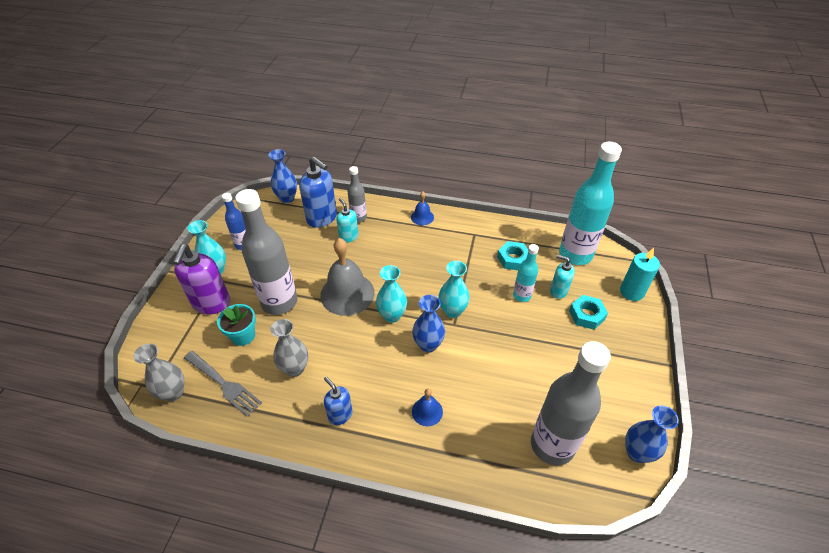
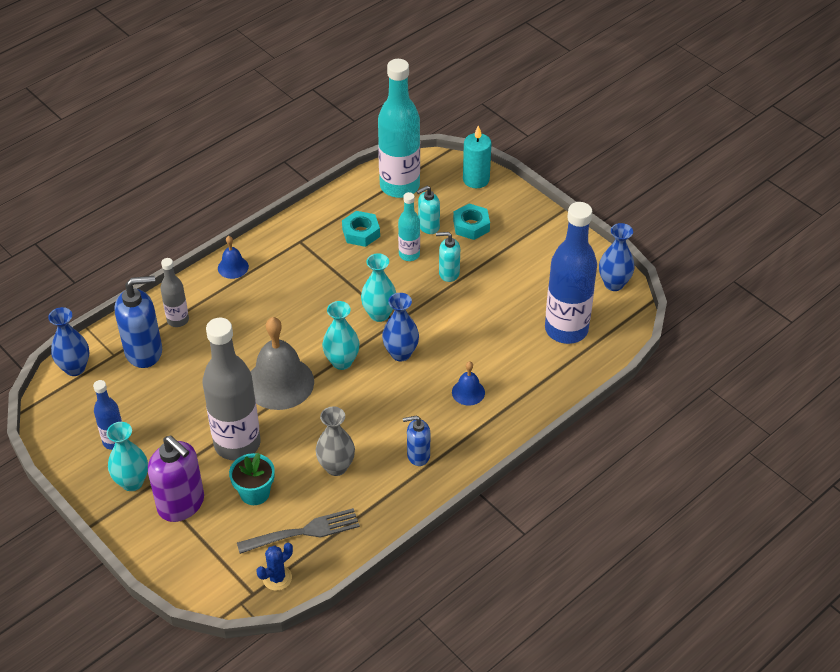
camera: 55 degrees left, 0 degrees up
(173, 393) = (277, 578): grey vase -> blue cactus
(348, 237) = (199, 342): turquoise soap dispenser -> turquoise soap dispenser (448, 273)
(552, 445) = (566, 329): grey bottle -> blue bottle

